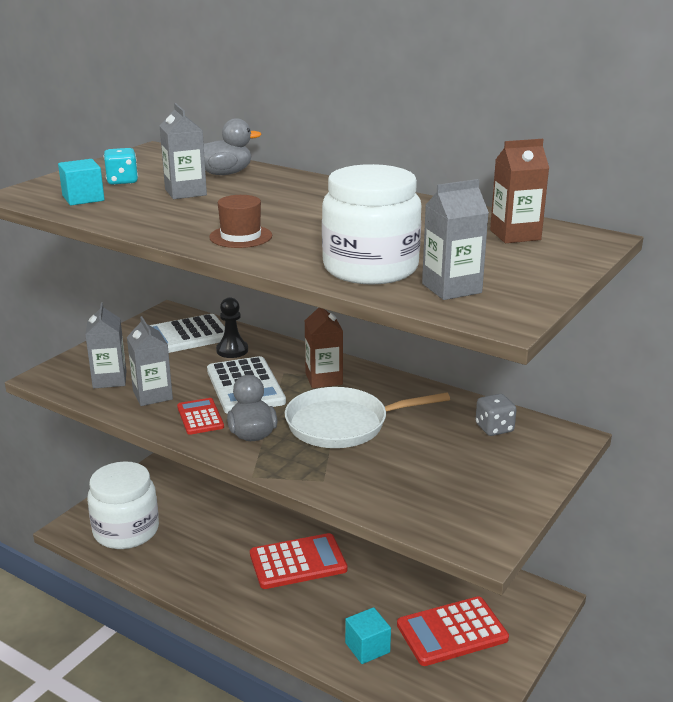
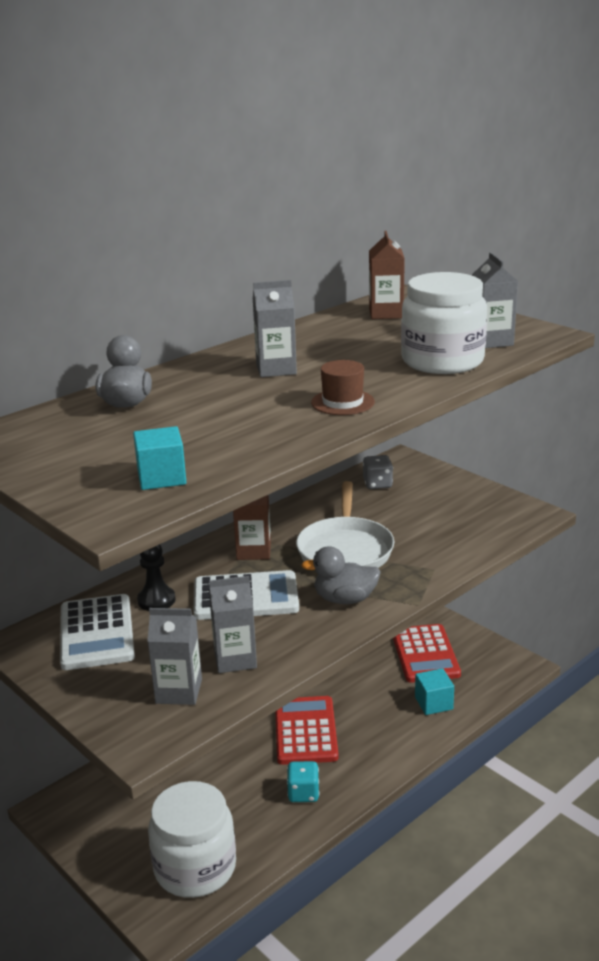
camera: 75 degrees left, 0 degrees up
(122, 181) = (107, 456): turquoise dice -> turquoise dice (303, 793)
(185, 192) = (181, 423): grey carton -> grey carton (276, 369)
(200, 417) = (298, 628): red calculator -> none

